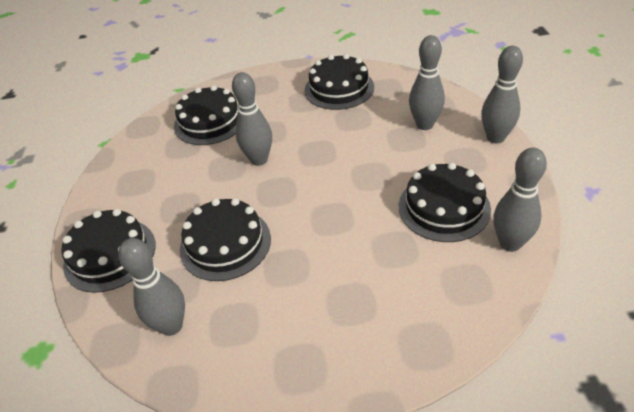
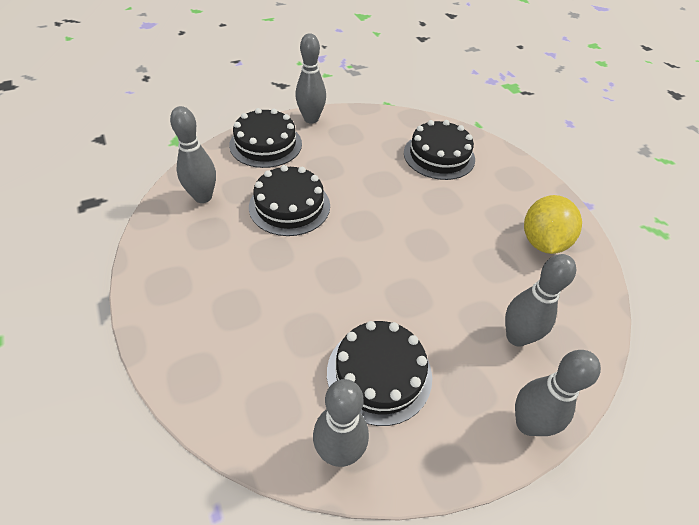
camera: 65 degrees right, 5 degrees up
(259, 160) = (399, 202): grey bowling pin -> grey bowling pin (311, 119)
(339, 88) = (542, 242): black cake -> yellow lemon

